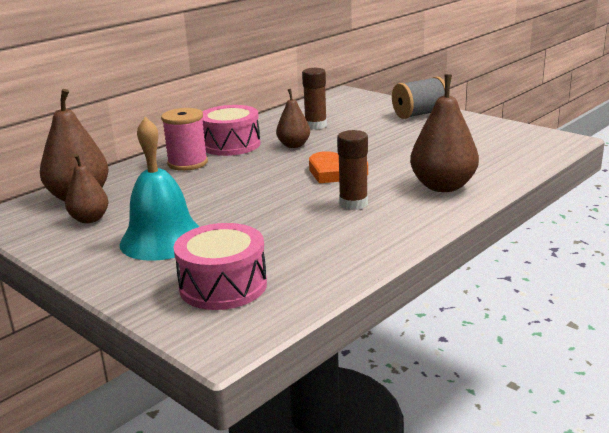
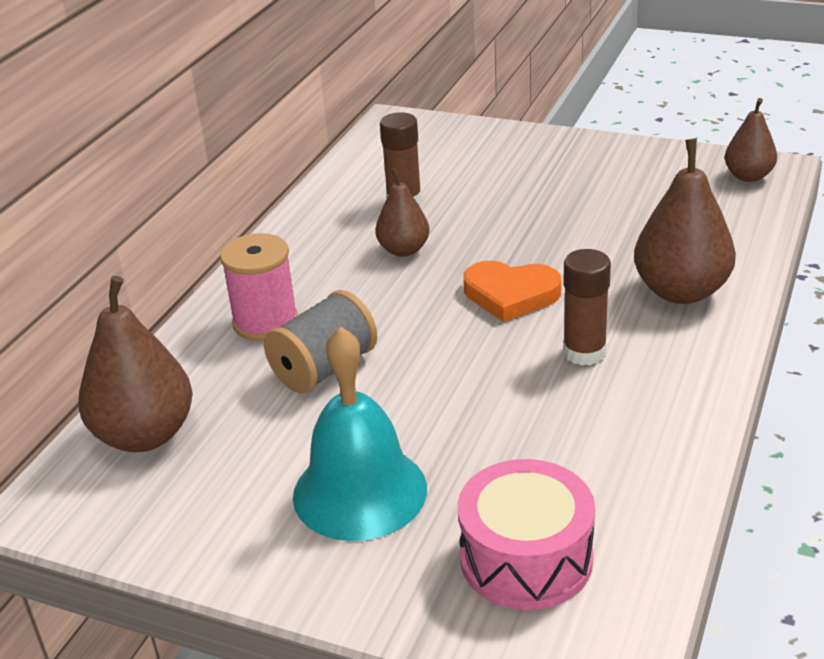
camera: 20 degrees left, 10 degrees up
(89, 219) = (204, 478): brown pear -> brown pear (748, 176)
(231, 145) = (303, 268): pink drum -> none
(419, 114) = (541, 150): grey spool -> grey spool (324, 369)

